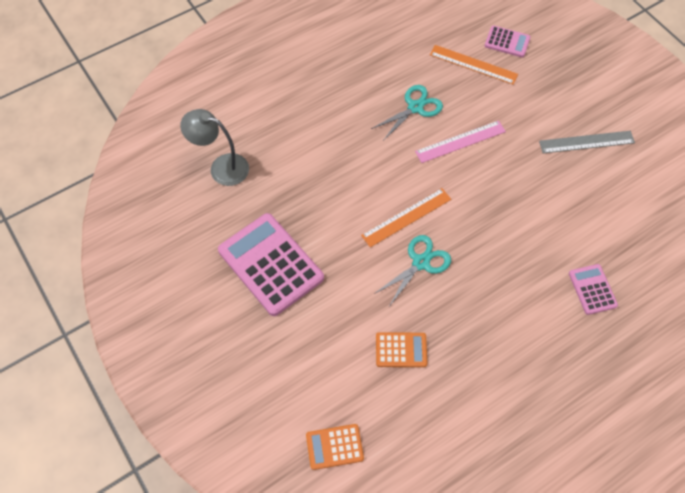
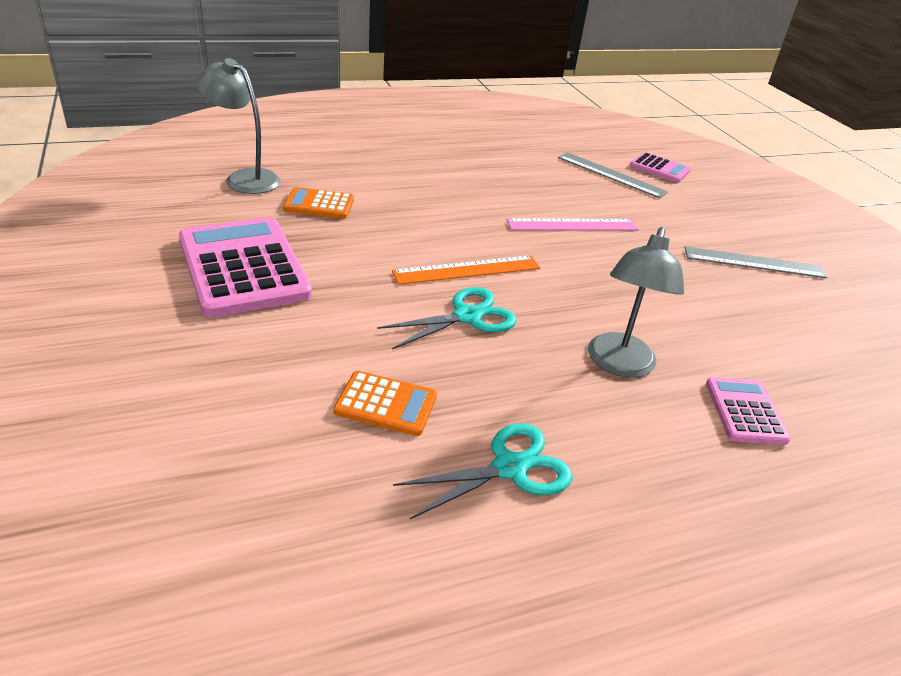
camera: 10 degrees right, 25 degrees down
(334, 447) = (186, 505): orange calculator -> orange calculator (319, 204)
(415, 107) = (523, 188): turquoise scissors -> turquoise scissors (509, 468)
(473, 64) = (611, 174): orange ruler -> grey ruler
(517, 275) = (619, 365): none -> grey lamp

